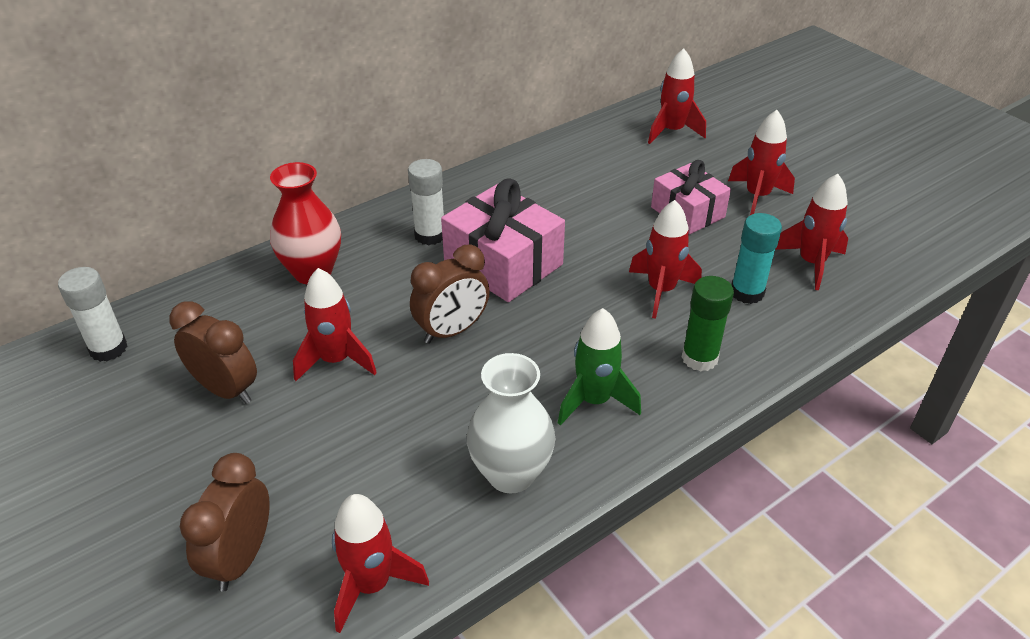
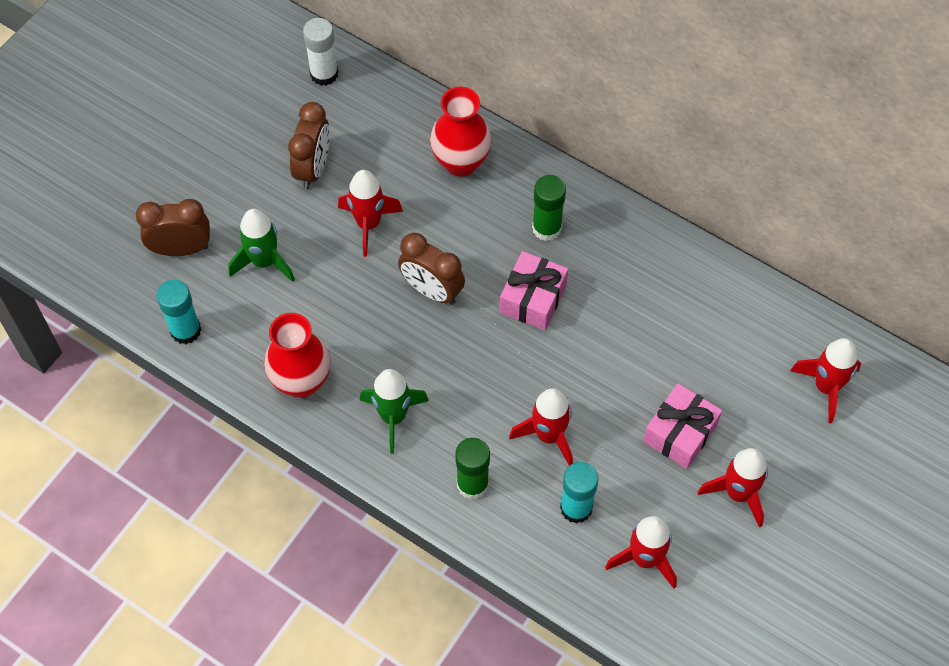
camera: 70 degrees right, 20 degrees up
(322, 469) = (264, 262): none -> green rocket
(372, 585) = (185, 330): red rocket -> turquoise glue stick
(430, 235) = (546, 228): white glue stick -> green glue stick
(503, 263) = (533, 299): pink gift -> pink gift, size x0.67
(511, 474) = (301, 381): white vase -> red vase

